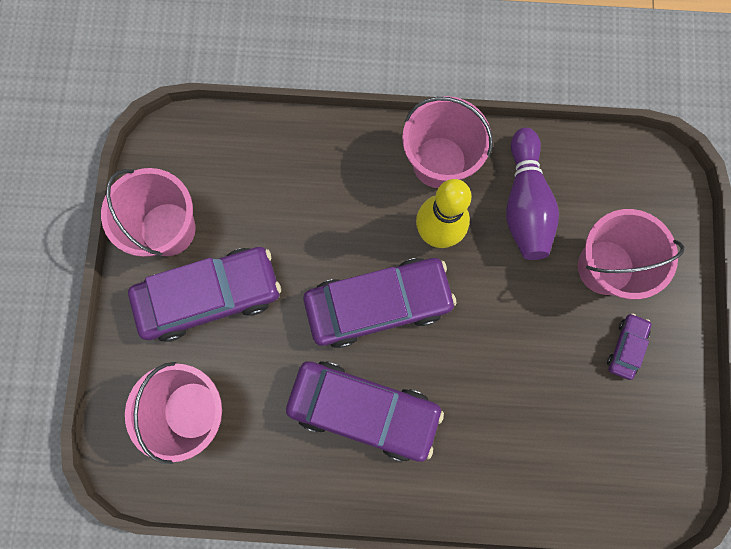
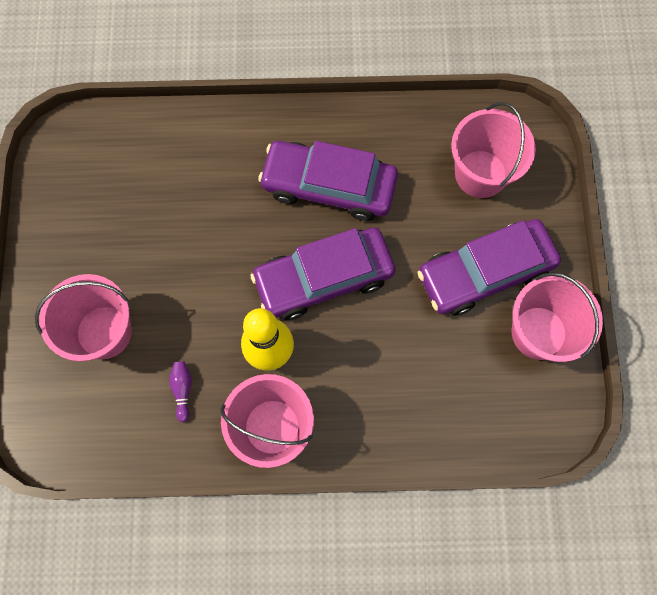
camera: 175 degrees right, 5 degrees down
(525, 203) = (182, 390): purple bowling pin -> purple bowling pin, size x0.43
(626, 347) = (89, 259): purple car -> none

